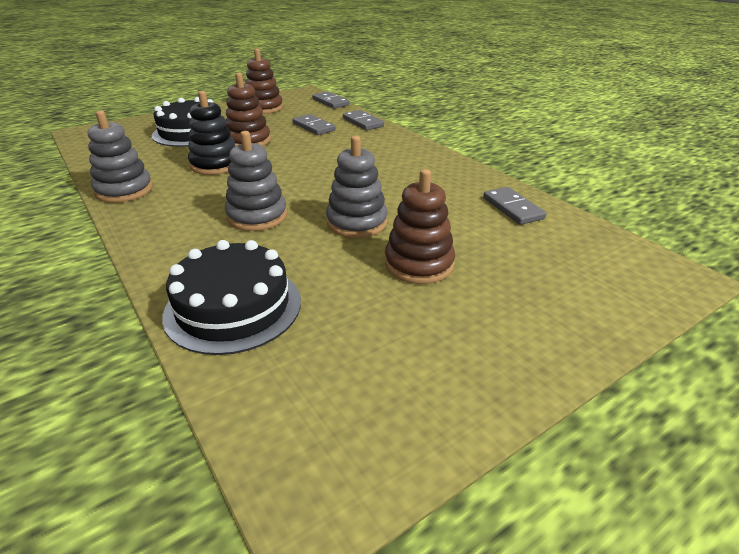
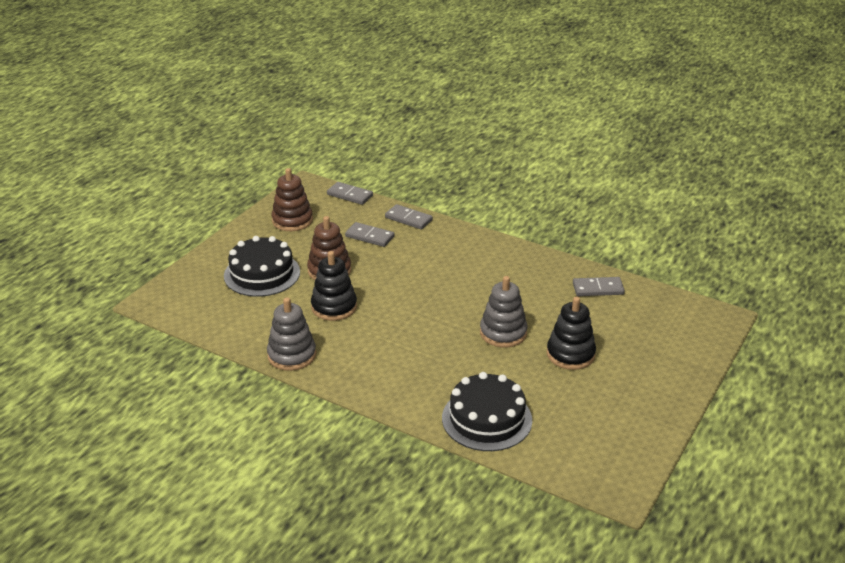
camera: 25 degrees left, 0 degrees up
(257, 216) = (427, 348): grey stacking toy -> none
(419, 264) = (570, 354): brown stacking toy -> black stacking toy
(513, 208) = (598, 289): grey domino -> grey domino turned 45 degrees counterclockwise

